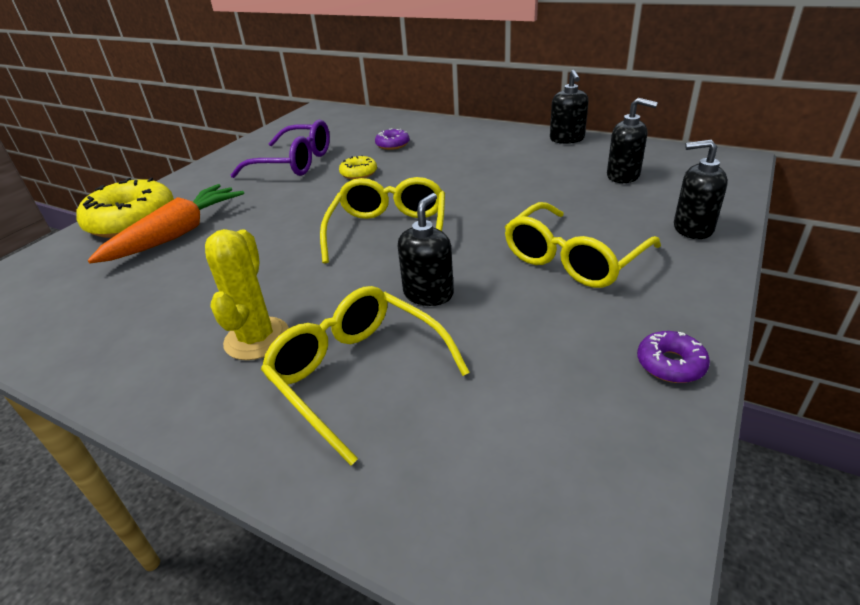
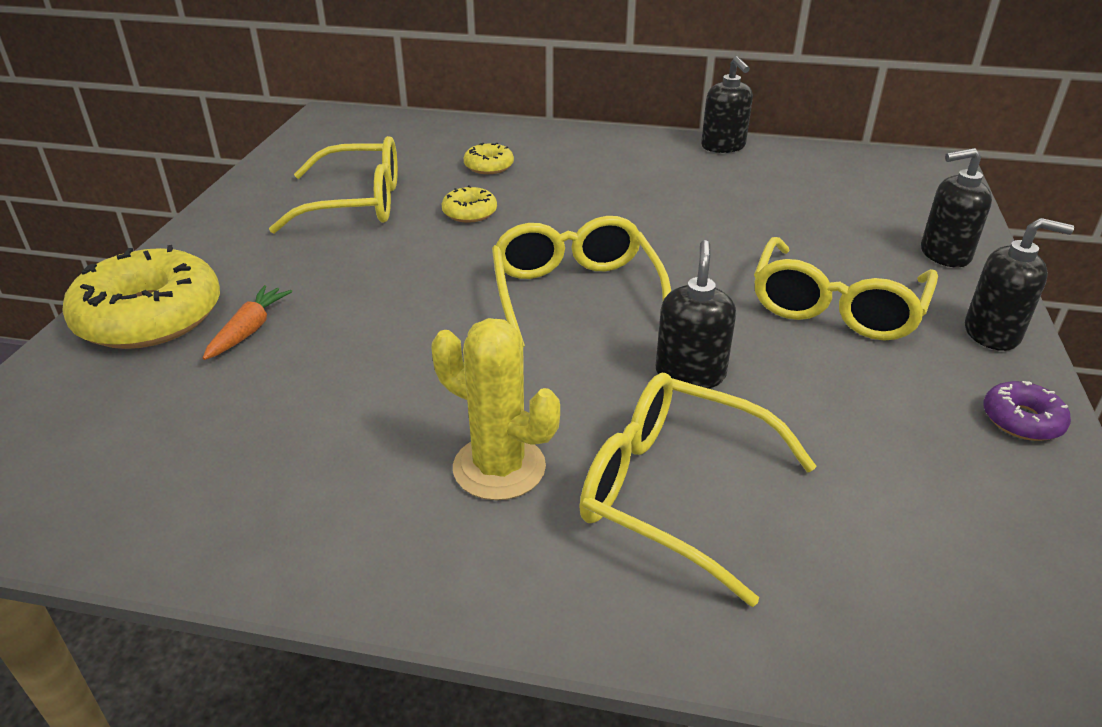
camera: 20 degrees left, 0 degrees up
(178, 234) = (249, 330): orange carrot -> orange carrot, size x0.51
(257, 338) = (499, 467): yellow cactus -> yellow cactus turned 45 degrees counterclockwise
(295, 163) = (357, 203): purple glasses -> yellow glasses
(392, 144) = (489, 166): purple donut -> yellow donut
(623, 176) = (824, 193): black soap dispenser -> black soap dispenser (992, 333)

